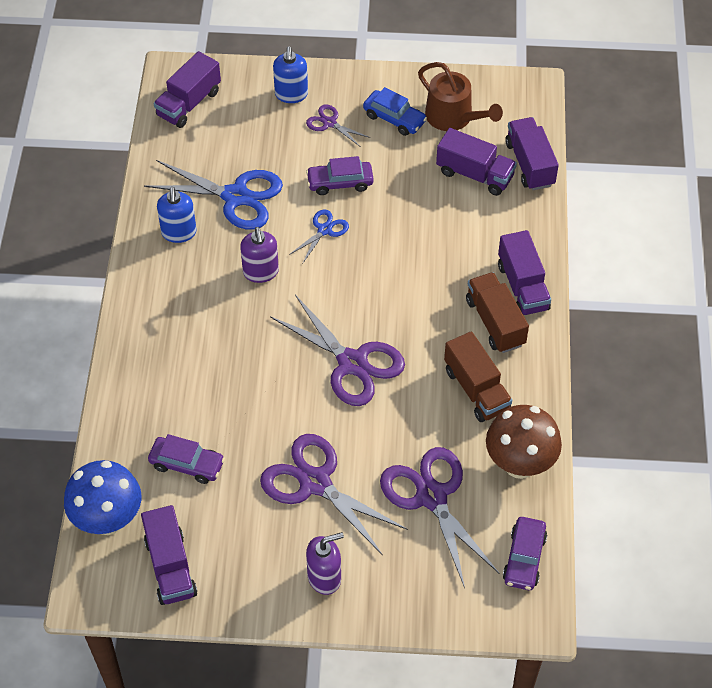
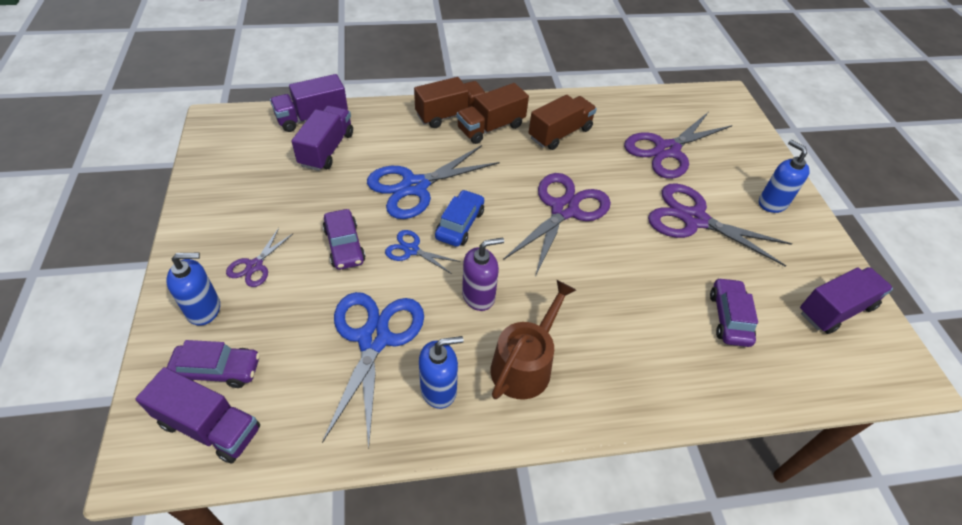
camera: 105 degrees left, 5 degrees down
(108, 520) = (826, 374): blue mushroom -> none
(315, 483) = (694, 219): purple scissors -> purple scissors turned 90 degrees clockwise
(324, 577) = (772, 203): purple soap dispenser -> blue soap dispenser
(394, 118) = (250, 212): blue car -> blue car (460, 224)
(408, 241) = (415, 186): none -> blue scissors
(453, 117) = (250, 169): brown watering can -> brown watering can (525, 364)
(519, 464) = (615, 108): brown mushroom -> none
(522, 287) = (450, 115): purple truck -> brown truck
(524, 558) = (688, 103): purple car -> purple car (217, 370)

